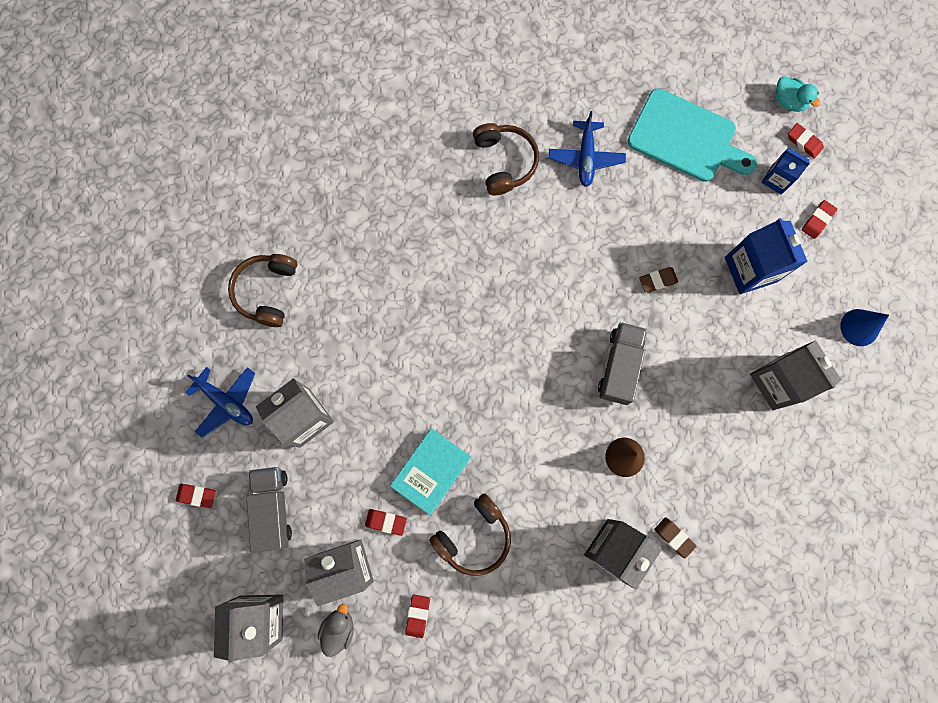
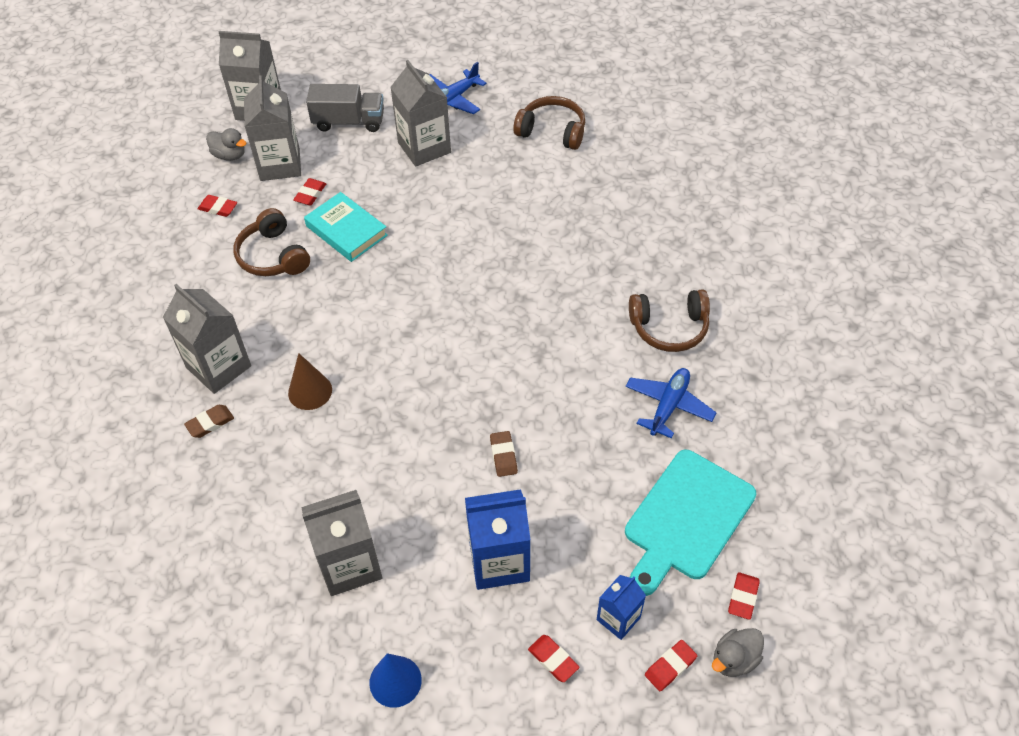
camera: 100 degrees right, 25 degrees down
(197, 495) = (376, 77): red eraser -> red eraser (743, 597)
(585, 157) = (668, 406): blue plane -> blue plane turned 105 degrees clockwise
(619, 366) = (410, 402): grey truck -> none
(789, 101) = (734, 659): turquoise duck -> grey duck

